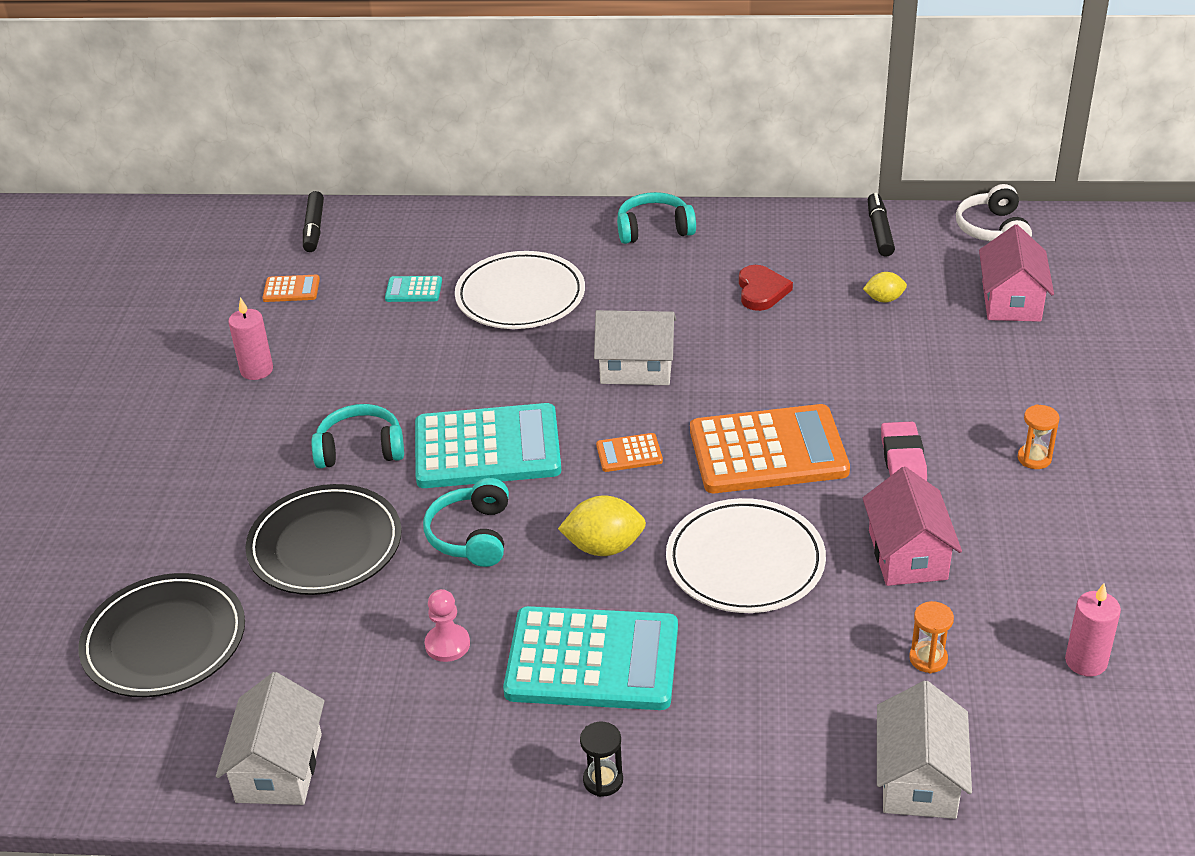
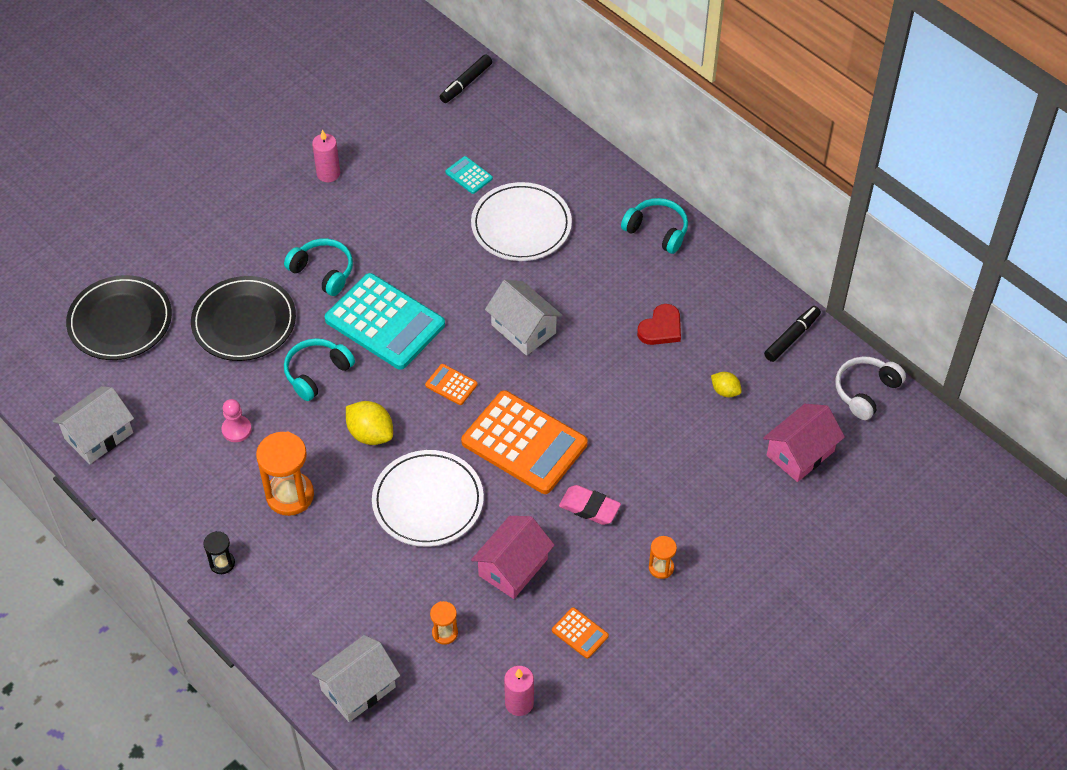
camera: 40 degrees right, 15 degrees up
(291, 289) = (405, 124): orange calculator -> orange calculator (580, 633)
(592, 660) = (290, 495): turquoise calculator -> orange hourglass
(903, 458) = (589, 507): pink eraser -> pink eraser turned 75 degrees clockwise

